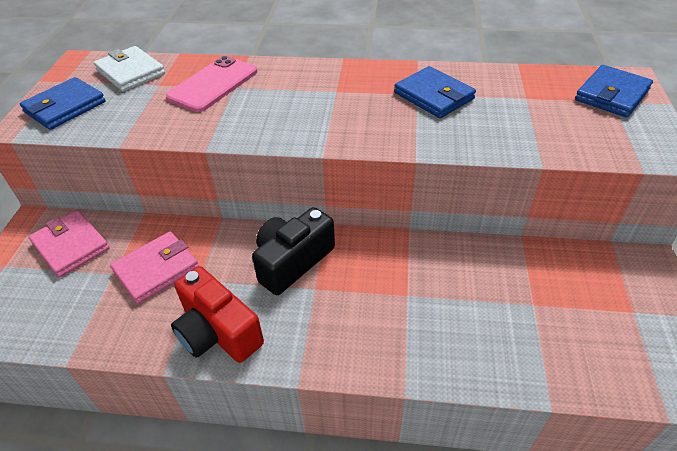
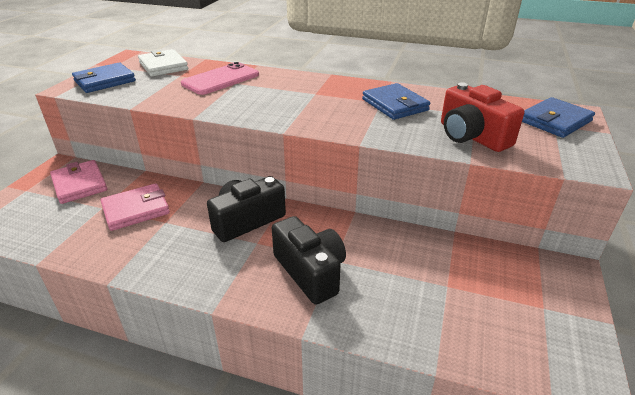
camera: 10 degrees right, 10 degrees down
(217, 332) = (164, 261): red camera -> red camera (471, 136)
(387, 314) = (310, 271): none -> black camera

